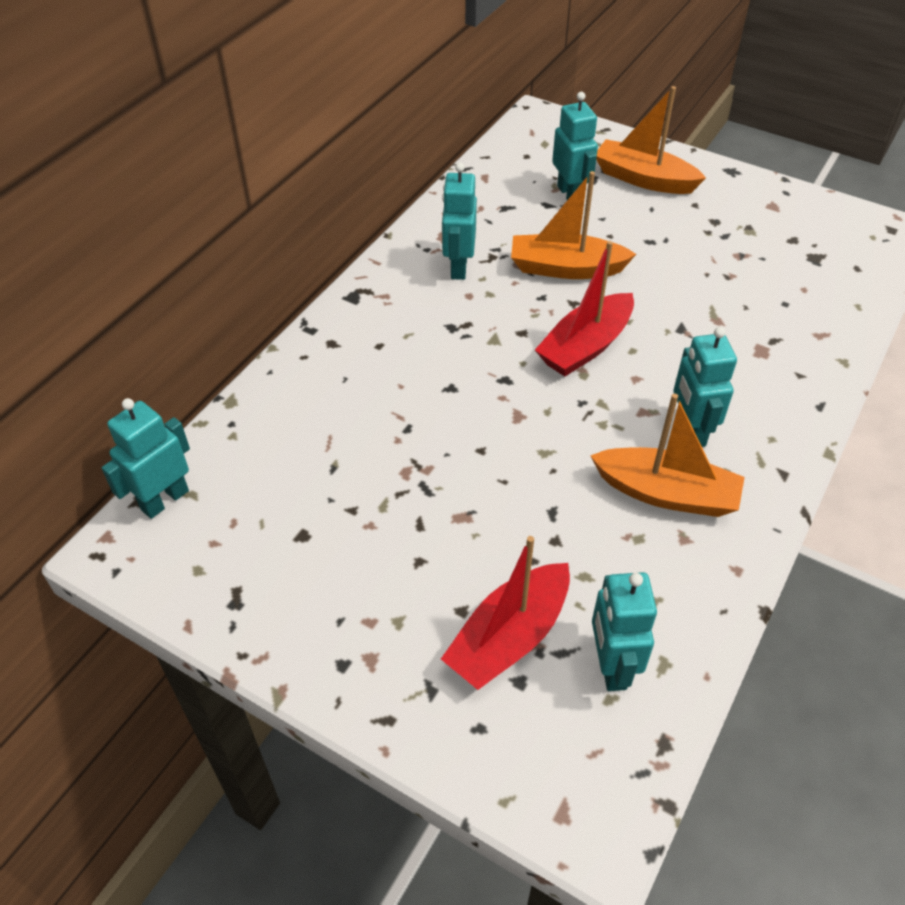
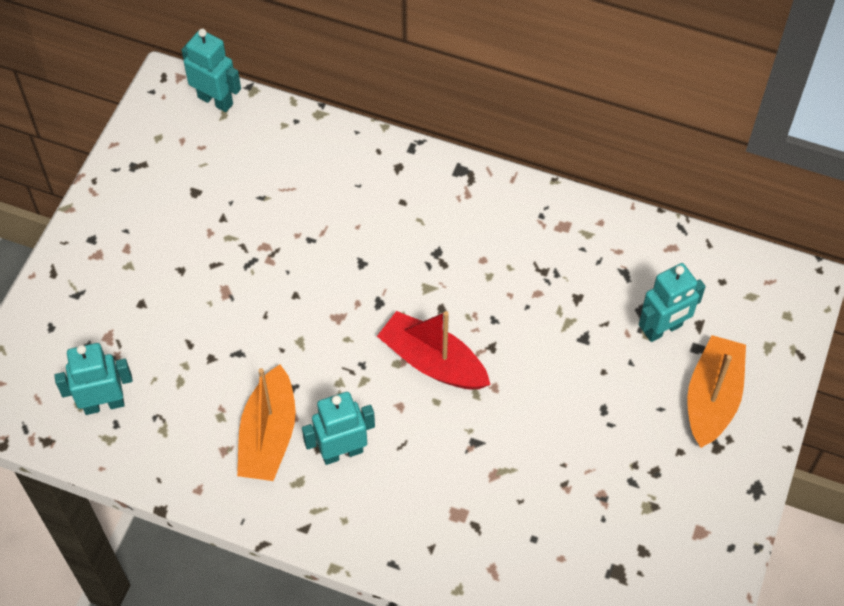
camera: 80 degrees right, 10 degrees up
(458, 267) = (520, 245): turquoise robot -> none
(509, 637) = (121, 336): red boat -> none
(566, 268) = (540, 336): orange boat -> none

